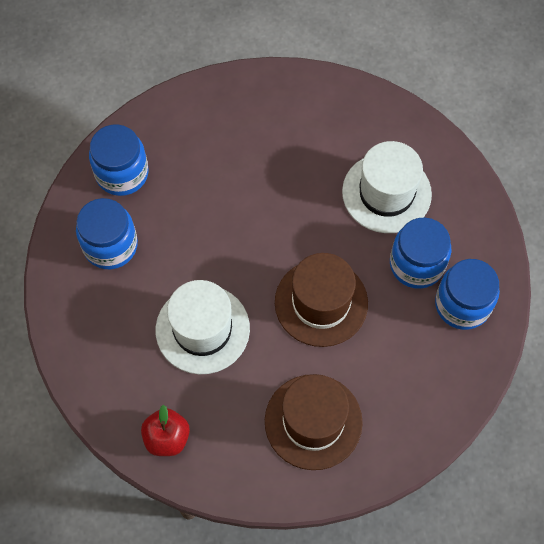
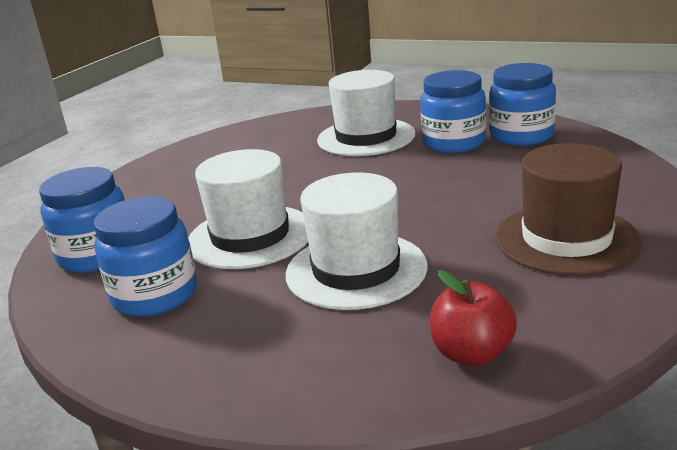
camera: 45 degrees left, 40 degrees down
(198, 240) = (250, 236): none -> white hat
(321, 302) = (427, 193): brown hat -> none

